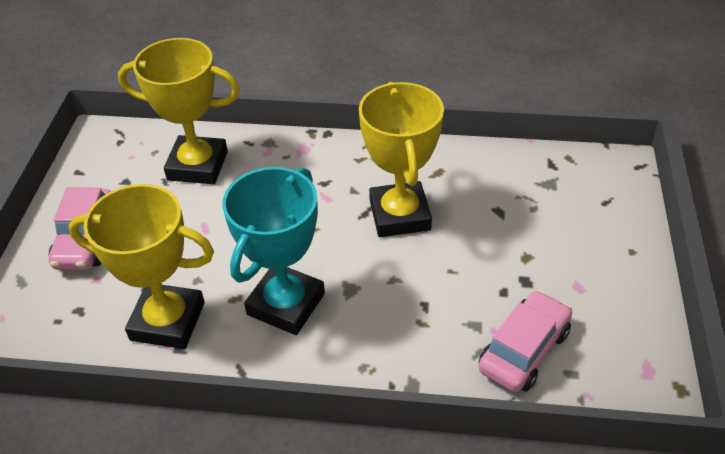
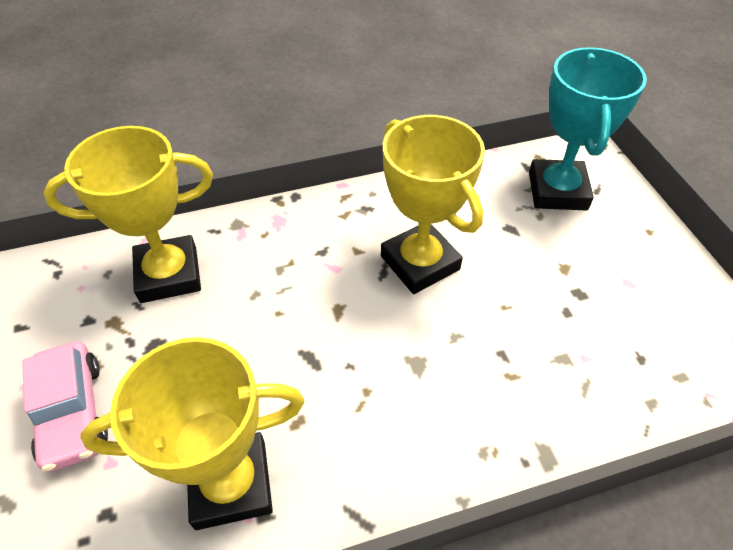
camera: 25 degrees left, 5 degrees up
(286, 304) = (359, 408): turquoise trophy -> turquoise trophy (557, 191)
(524, 350) = (625, 369): pink car -> none

